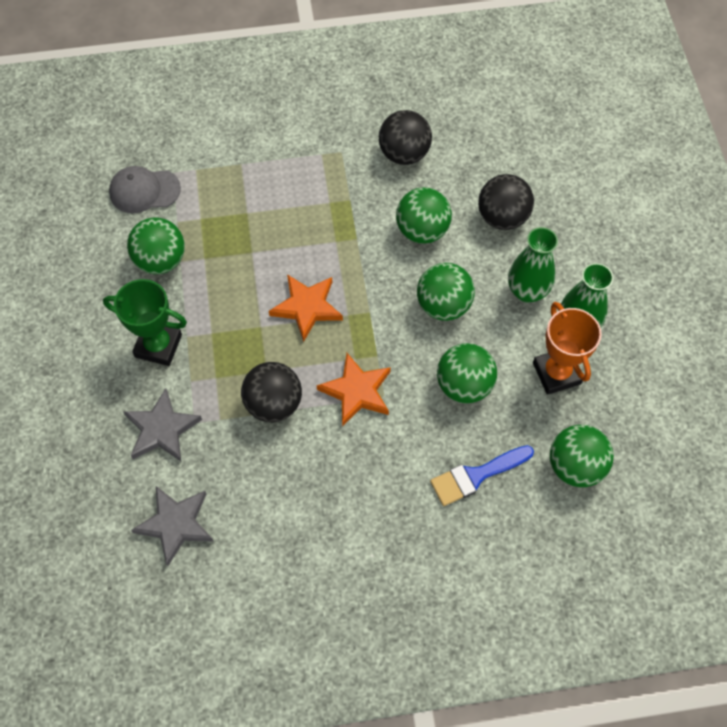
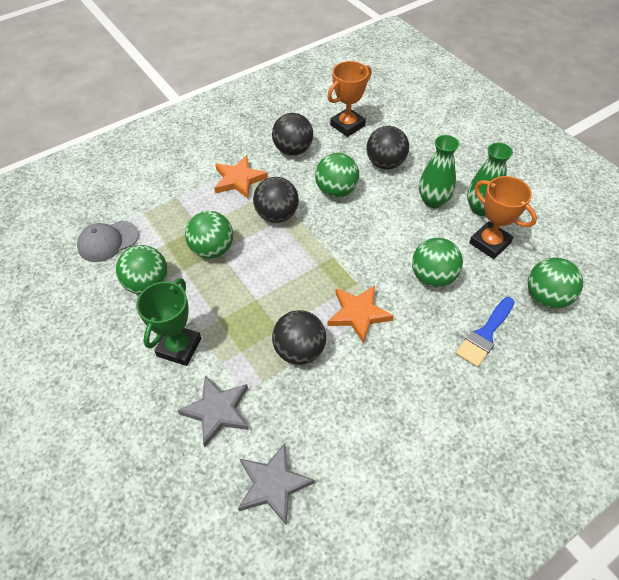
camera: 25 degrees left, 10 degrees down
(158, 345) = (179, 347): green trophy -> green trophy turned 60 degrees counterclockwise
(307, 307) = (284, 271): orange star -> orange star (239, 179)
(337, 234) = (277, 215): none -> black ball
(443, 305) = (383, 231): green ball -> green ball (212, 249)
(489, 144) = (347, 125): none -> orange trophy

